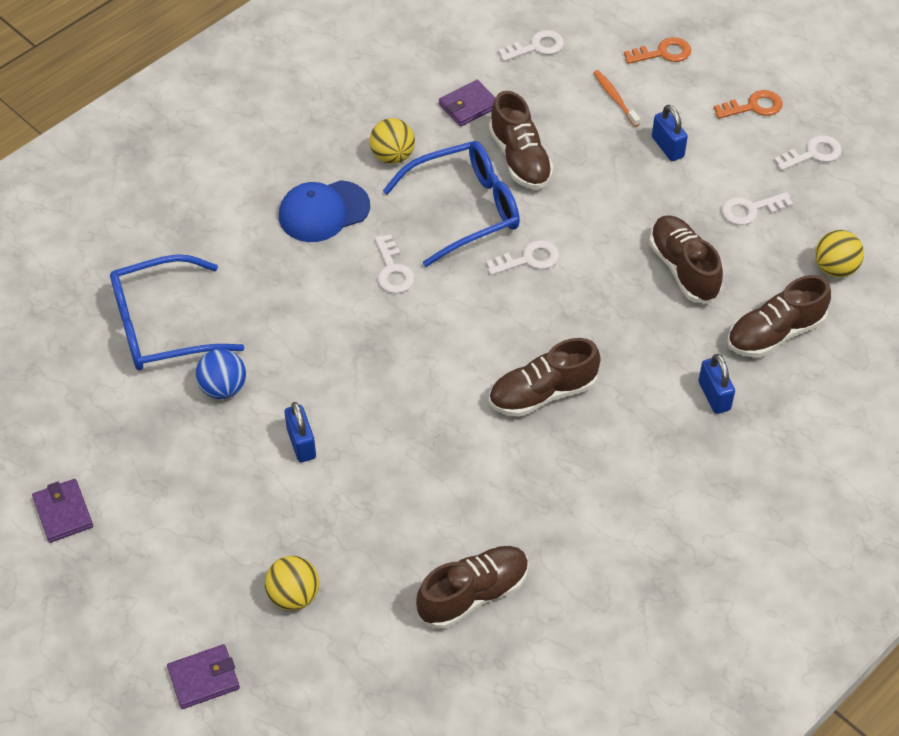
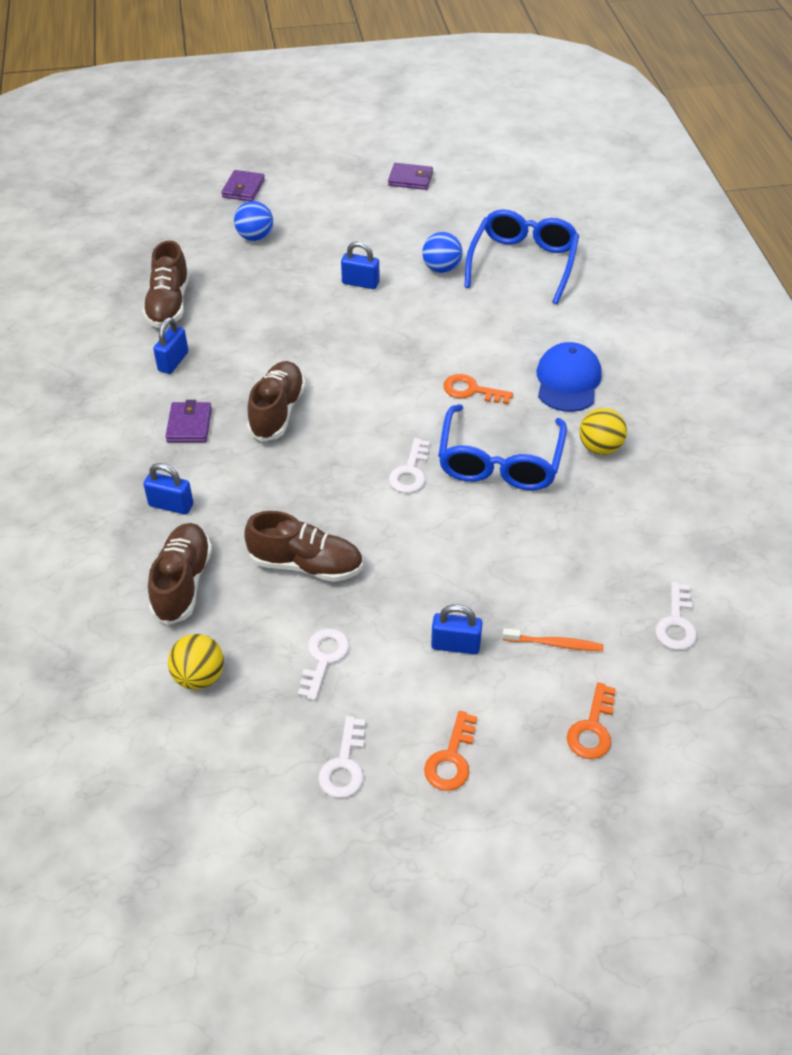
camera: 125 degrees right, 5 degrees down
(293, 596) = (255, 237): yellow ball -> blue ball
(393, 270) = (471, 390): white key -> orange key
(468, 106) = (626, 527): purple wallet -> purple wallet (189, 425)
(520, 159) = (529, 527): brown shoe -> none
(551, 524) = (173, 361): none -> blue padlock

